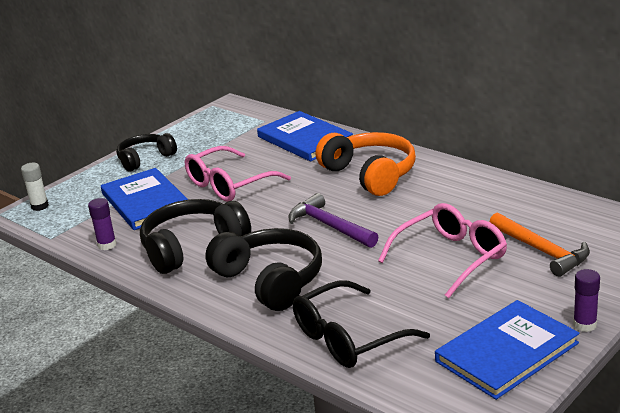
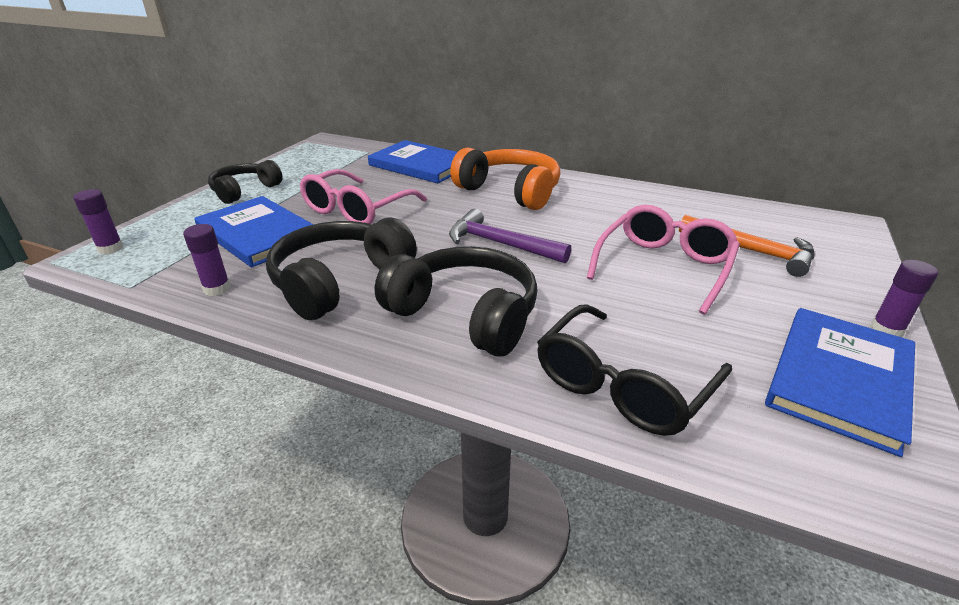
camera: 20 degrees left, 5 degrees up
(39, 206) = (110, 248): white glue stick -> purple glue stick

